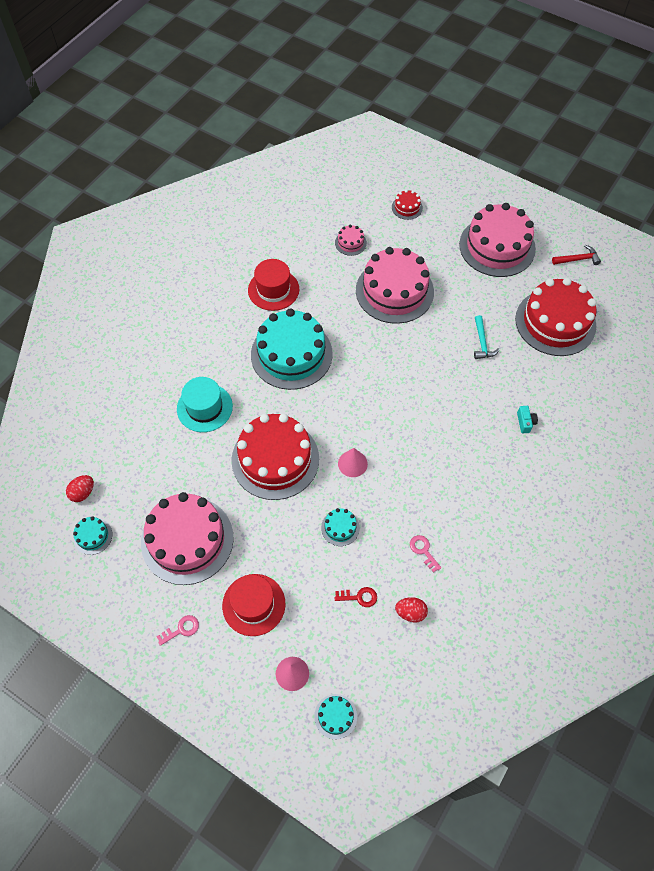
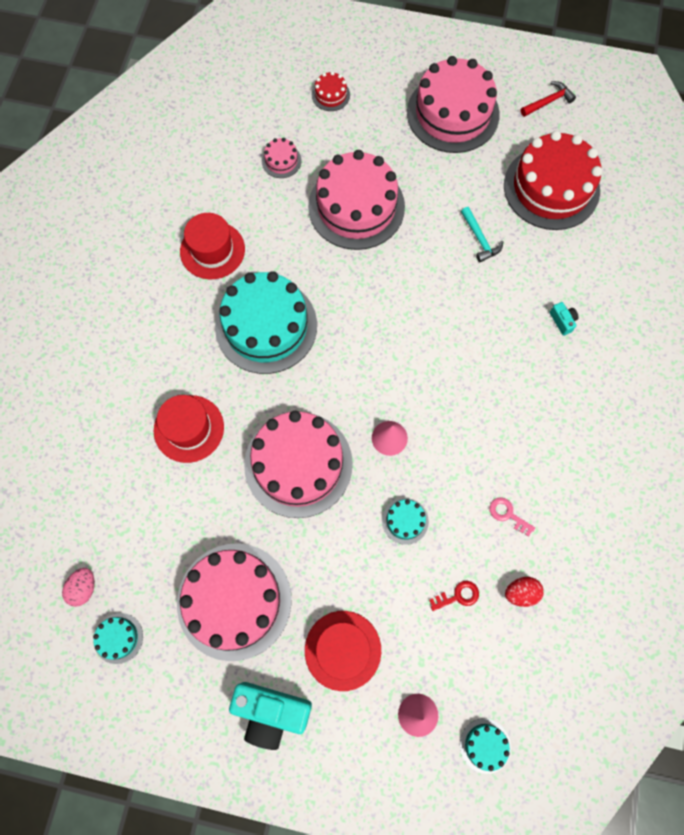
camera: 20 degrees left, 10 degrees up
(83, 493) = (84, 588): red egg -> pink egg
(181, 629) = (271, 712): pink key -> turquoise camera
(204, 407) = (189, 428): turquoise hat -> red hat
(275, 459) = (298, 464): red cake -> pink cake

